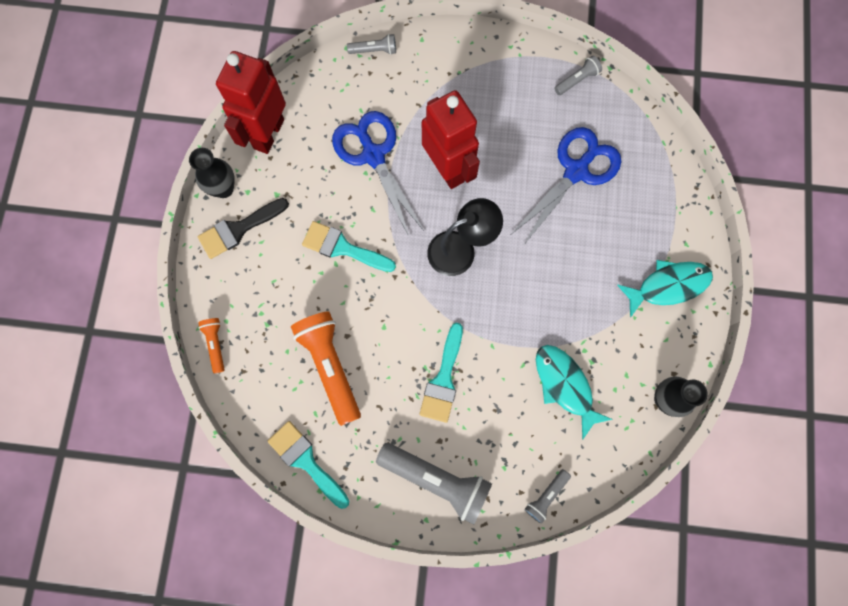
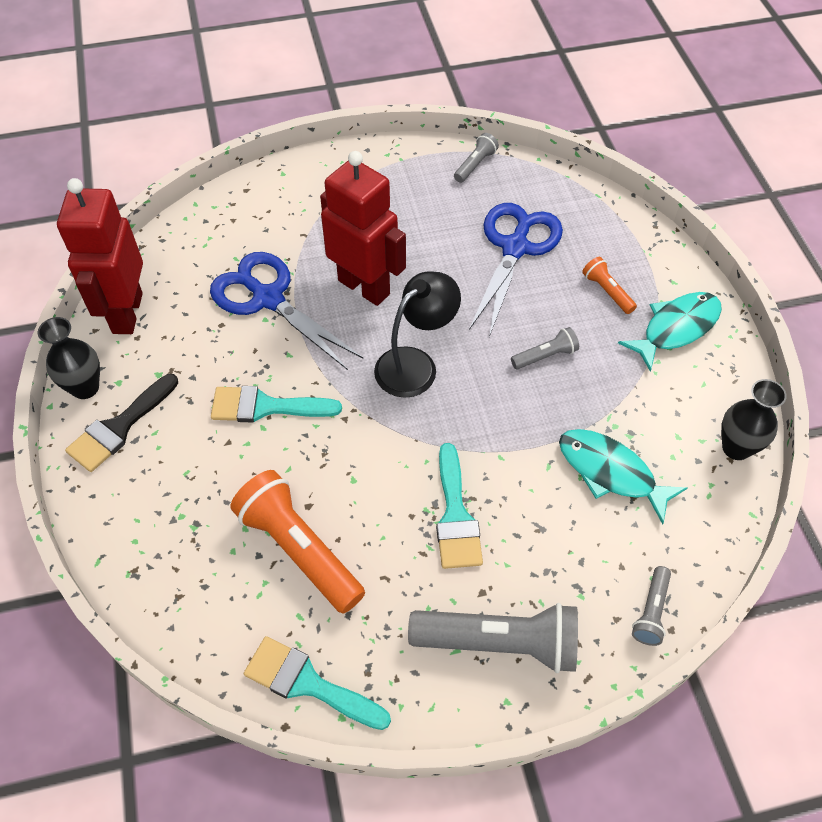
camera: 20 degrees left, 20 degrees down
(215, 344) = (128, 575): orange flashlight -> orange flashlight (607, 291)
(374, 50) = (230, 197): grey flashlight -> grey flashlight (545, 356)

